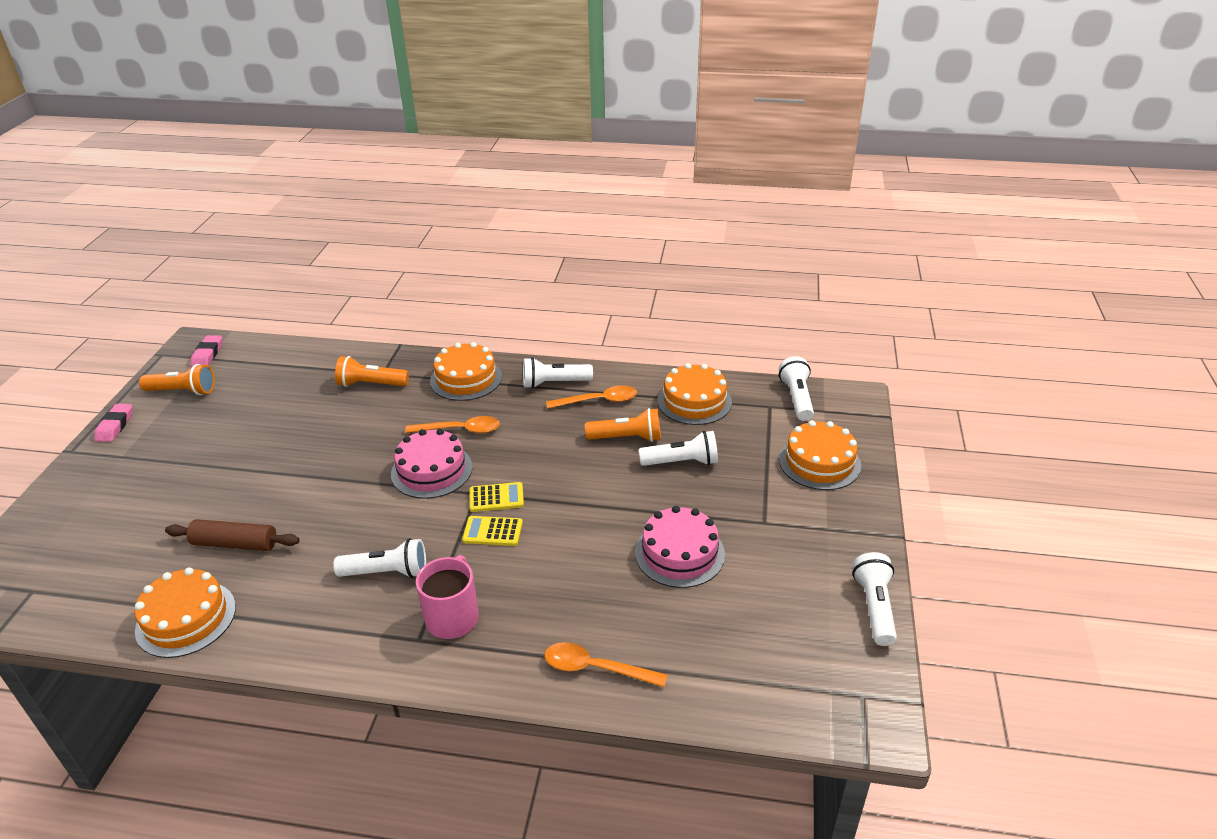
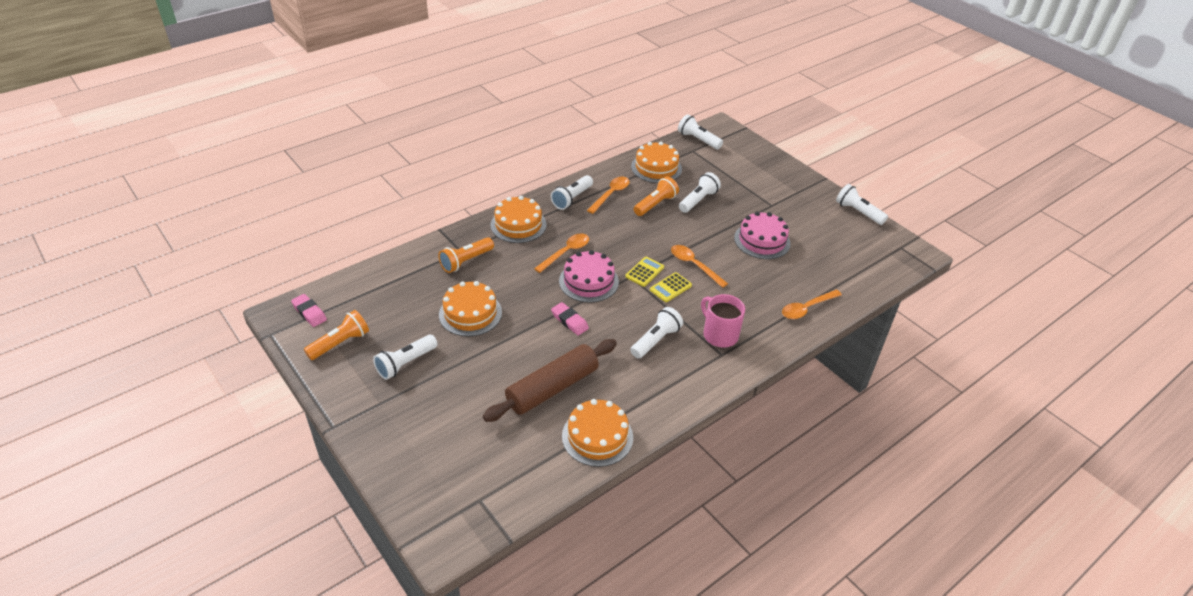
camera: 50 degrees left, 5 degrees up
(115, 426) = (333, 392): pink eraser -> pink eraser (569, 321)
(188, 438) = (405, 363): none -> white flashlight
(235, 543) = (552, 388): brown rolling pin -> brown rolling pin, size x1.52
(556, 526) = (694, 265): none -> orange spoon
(819, 462) = (752, 165): orange cake -> orange cake (470, 313)

